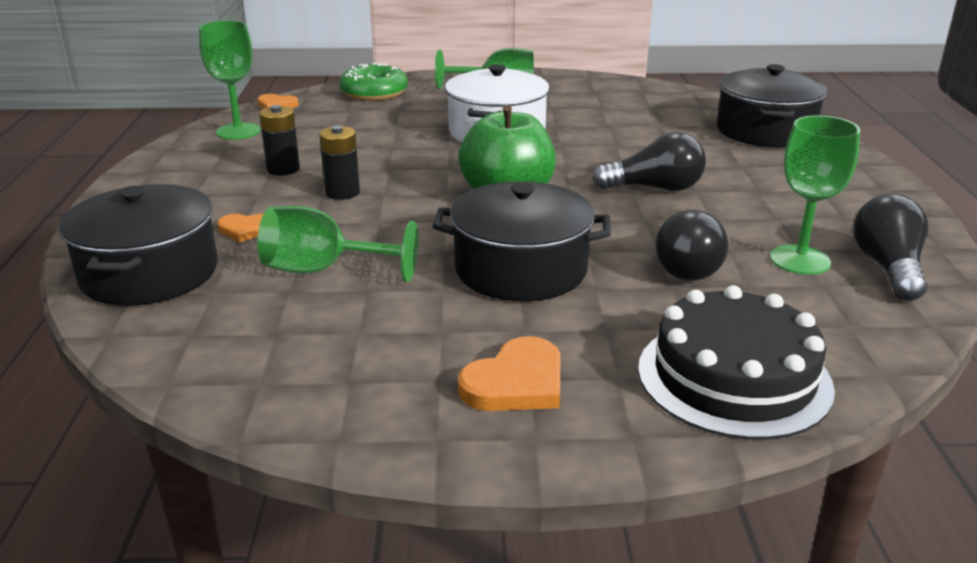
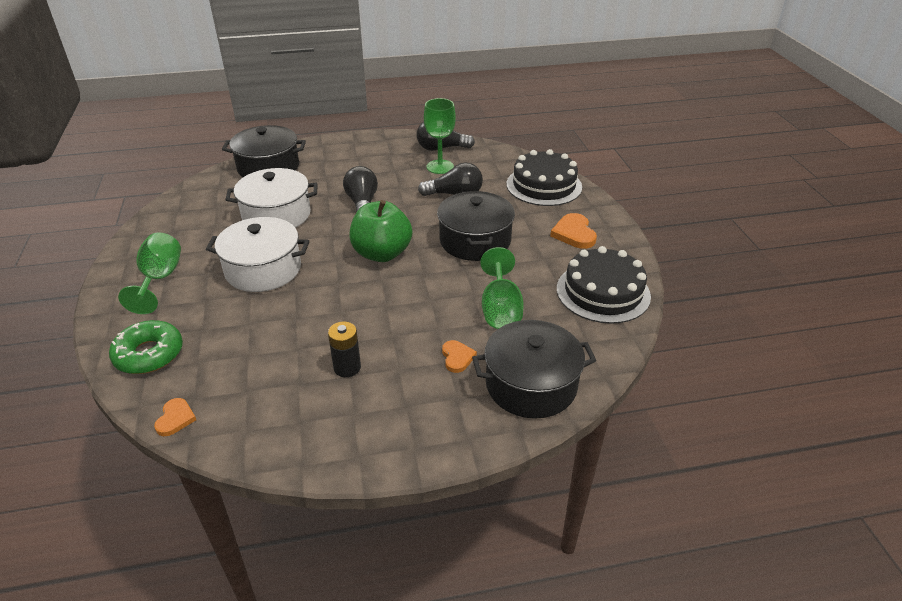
camera: 100 degrees left, 10 degrees up
(238, 131) = (255, 425): green goblet -> none
(303, 378) = (603, 292): none -> black cake
(342, 192) = (388, 325): black battery -> none
(516, 382) = (574, 233): orange heart -> orange heart turned 135 degrees counterclockwise
(625, 136) = (276, 215): none -> white pot

